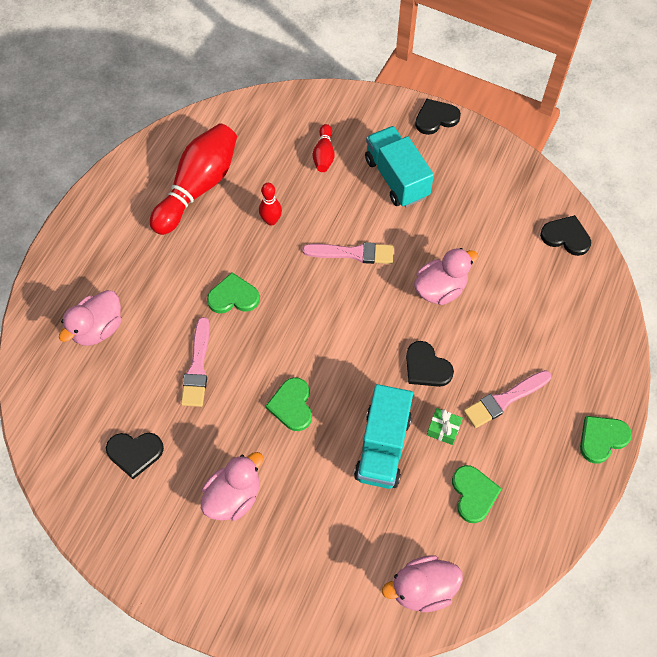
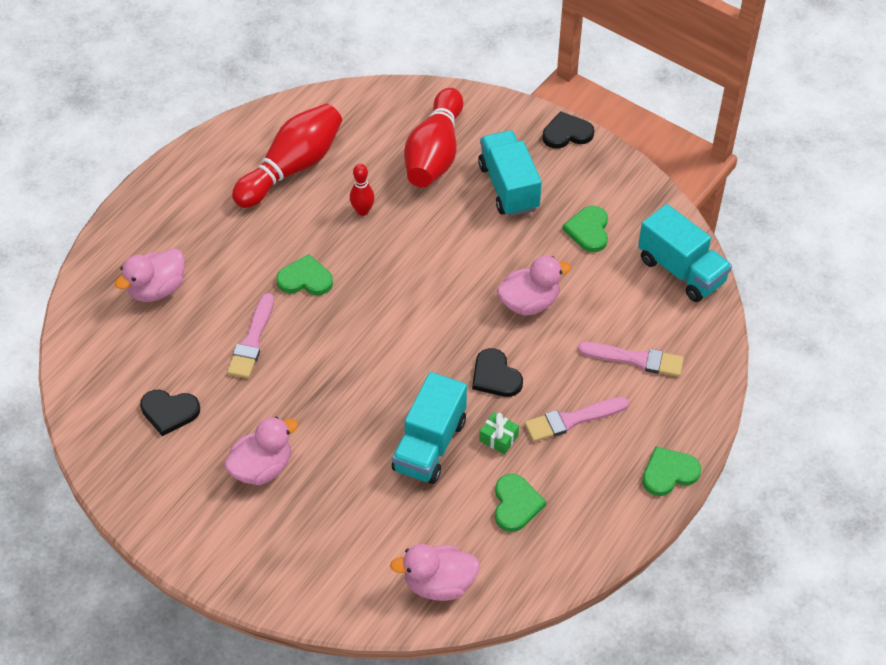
camera: 10 degrees right, 10 degrees down
(292, 405) = (343, 391): green heart -> green heart (588, 230)
(324, 155) = (435, 154): red bowling pin -> red bowling pin, size x2.10
(353, 253) = (443, 255): pink brush -> pink brush (636, 359)
(566, 237) = (681, 270): black heart -> turquoise truck

